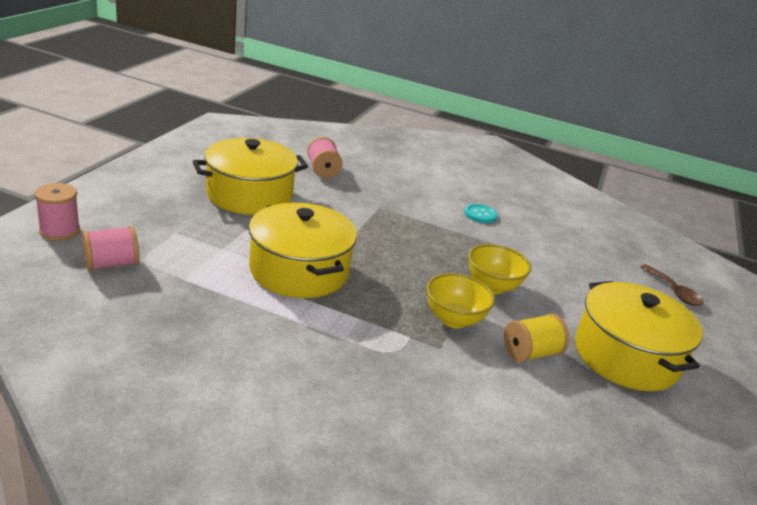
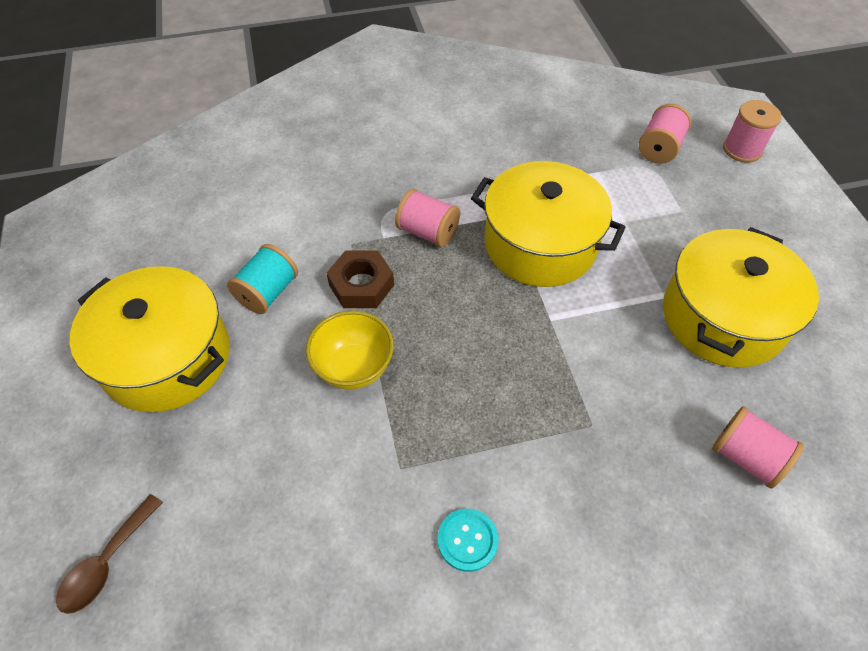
camera: 150 degrees right, 25 degrees up
(371, 320) = (427, 232): none -> pink spool
(454, 319) = (361, 285): yellow bowl -> brown nut
(530, 353) = (268, 292): yellow spool -> turquoise spool
(673, 291) = (107, 563): brown spoon -> brown spoon turned 90 degrees counterclockwise

